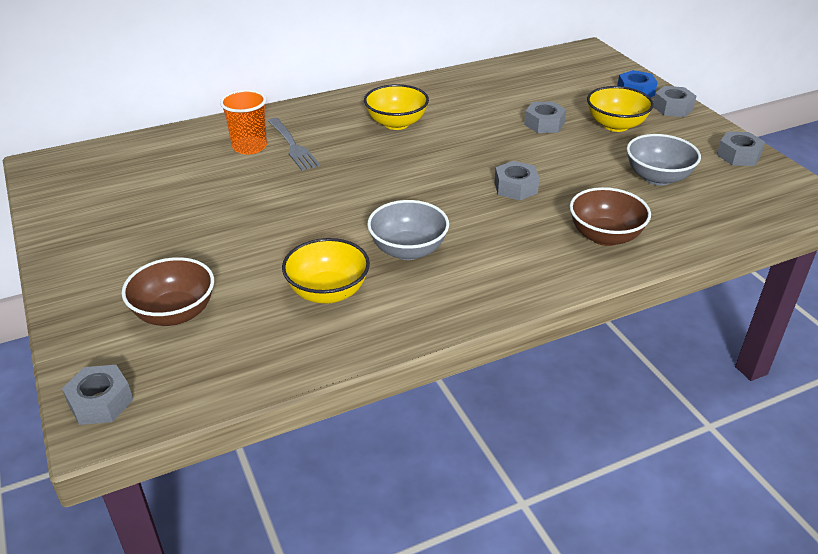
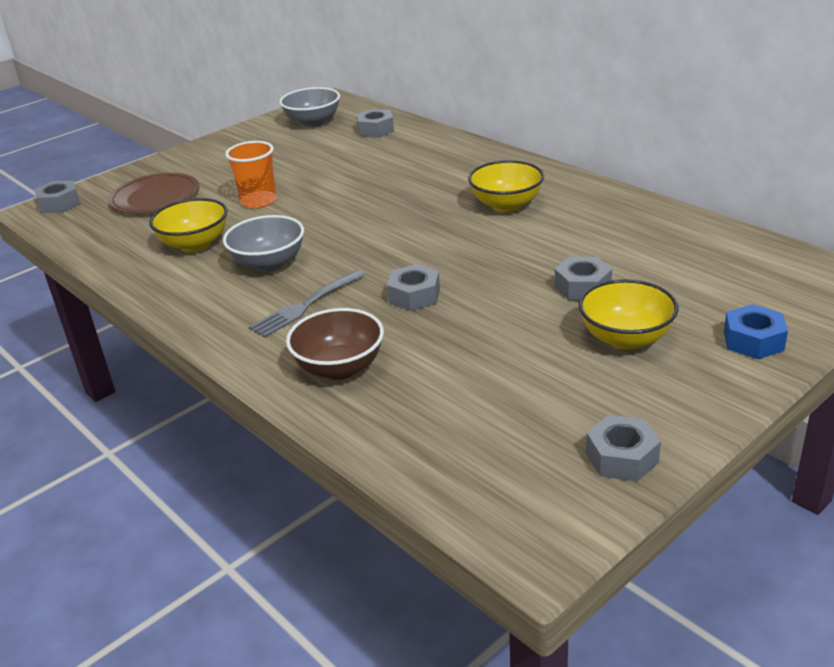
camera: 75 degrees right, 5 degrees down
(175, 313) = (155, 198): brown bowl -> brown plate
(249, 147) = (406, 156): orange cup -> orange cup (258, 201)
(292, 146) = (422, 171): grey fork -> grey fork (306, 305)
(657, 178) = (501, 389): grey bowl -> grey bowl (313, 122)
(672, 108) = (731, 380): grey nut -> grey nut (375, 130)

